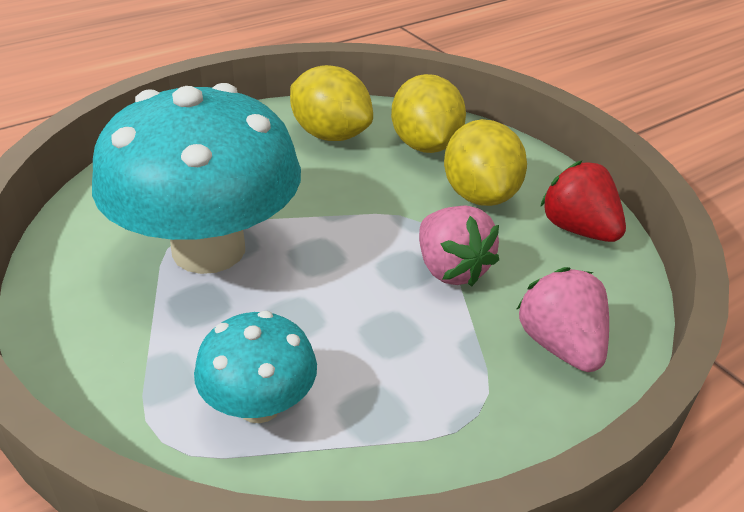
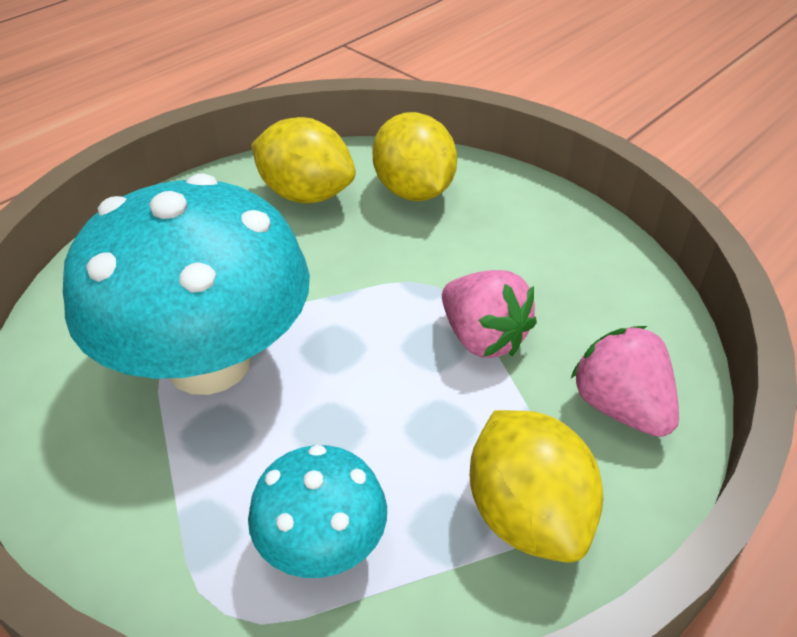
camera: 10 degrees left, 5 degrees up
(479, 195) = (488, 242): yellow lemon -> yellow lemon (527, 514)
(578, 229) = (601, 266): red strawberry -> none

